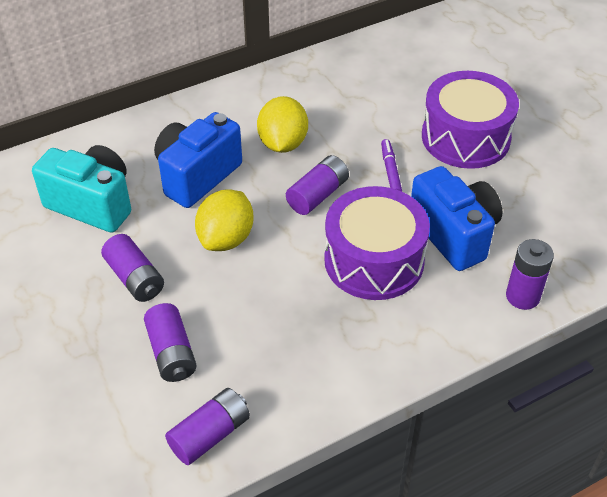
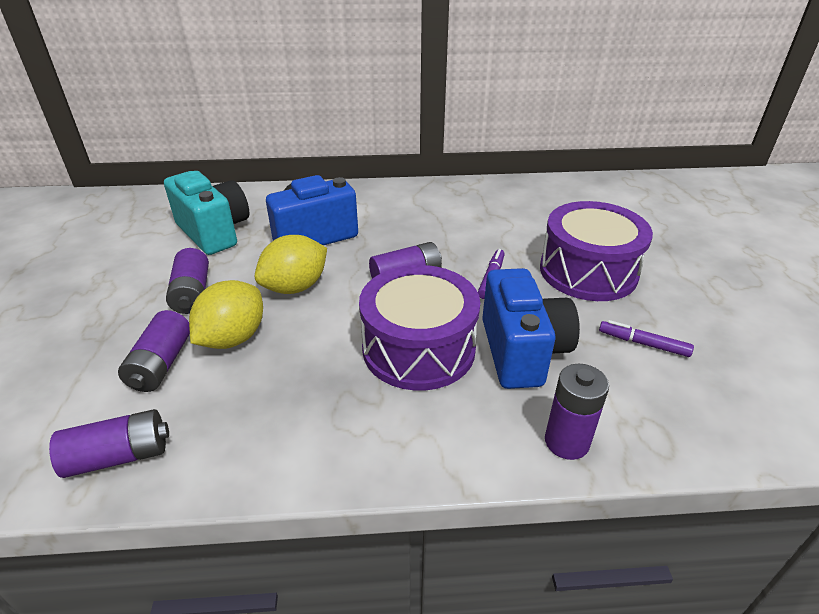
camera: 25 degrees right, 10 degrees down
(283, 143) = (405, 232): yellow lemon -> yellow lemon (233, 338)
(538, 195) = (643, 343): none -> purple marker

